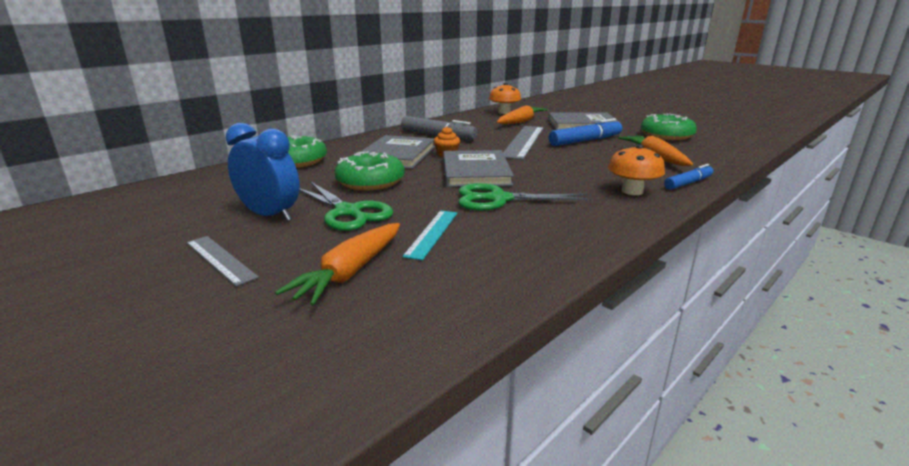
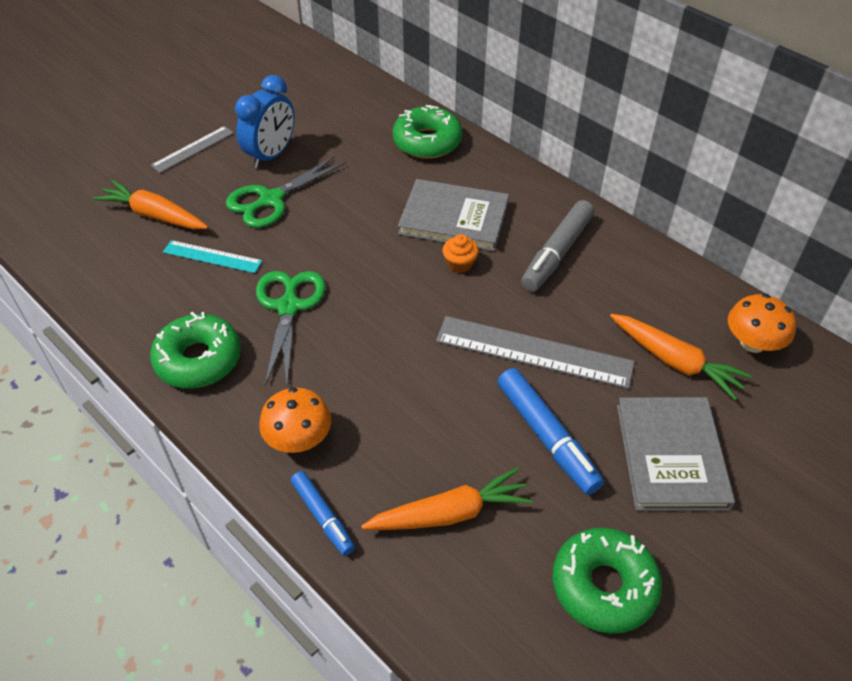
camera: 90 degrees right, 25 degrees up
(370, 182) = (354, 205): green donut -> green donut (198, 359)
(475, 172) = (383, 290): grey book -> none

